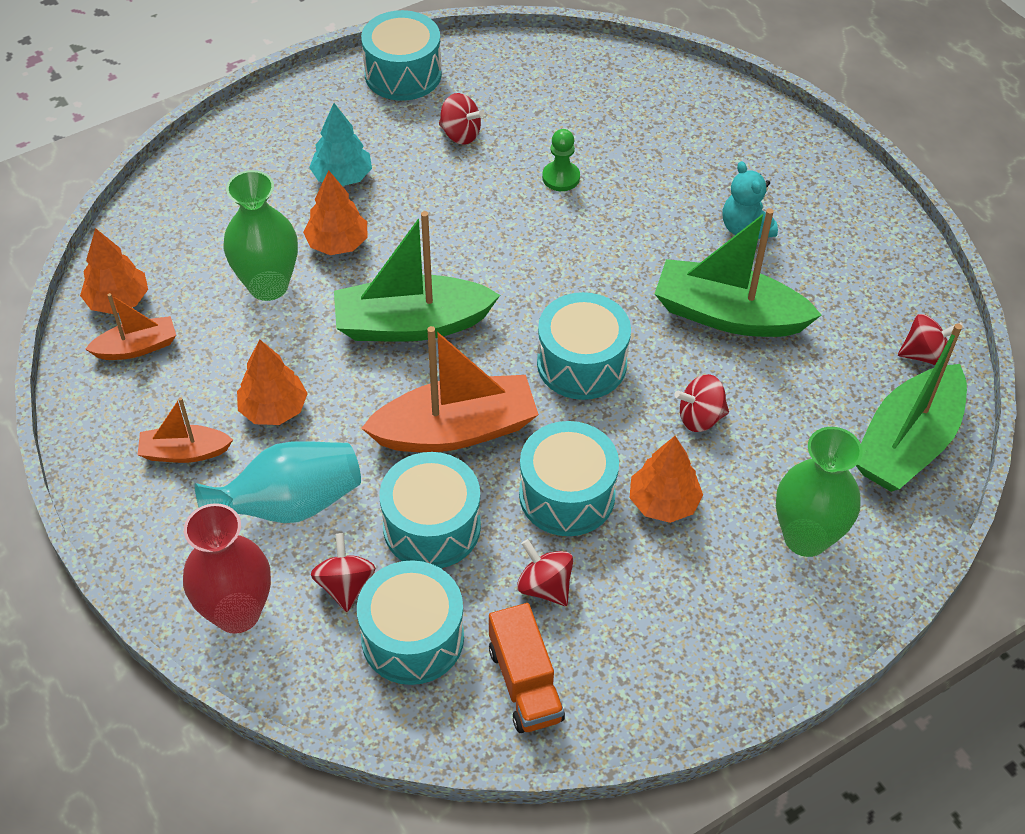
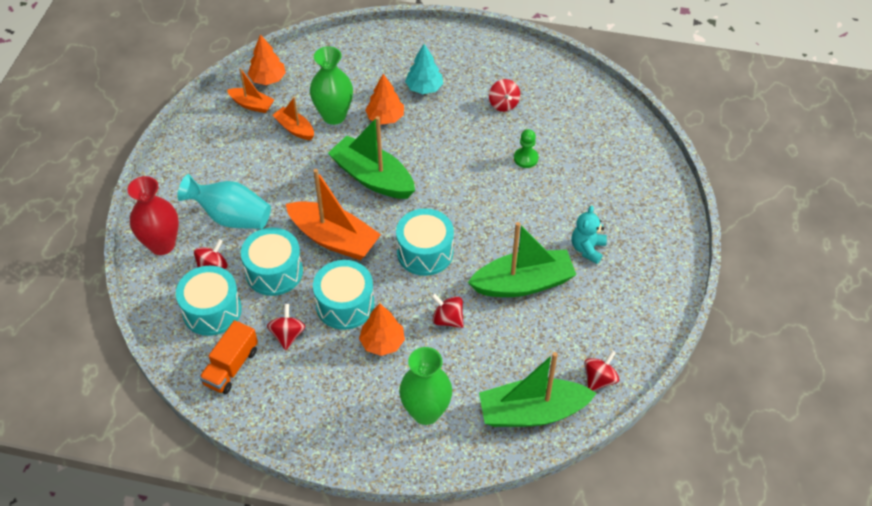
camera: 45 degrees right, 0 degrees up
(184, 452) = (218, 163): orange boat -> orange boat (295, 129)
(273, 409) = (273, 172): orange tree -> none
(403, 74) = (512, 56): turquoise drum -> none
(728, 315) = (523, 283): green boat -> green boat turned 105 degrees clockwise
(924, 355) = (599, 379): red spinning top -> red spinning top turned 90 degrees counterclockwise

